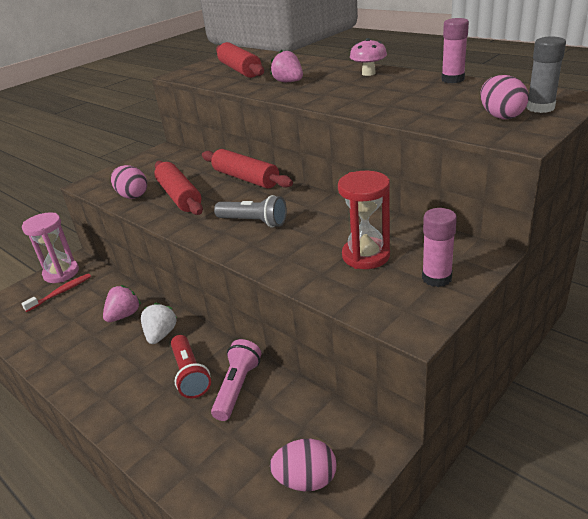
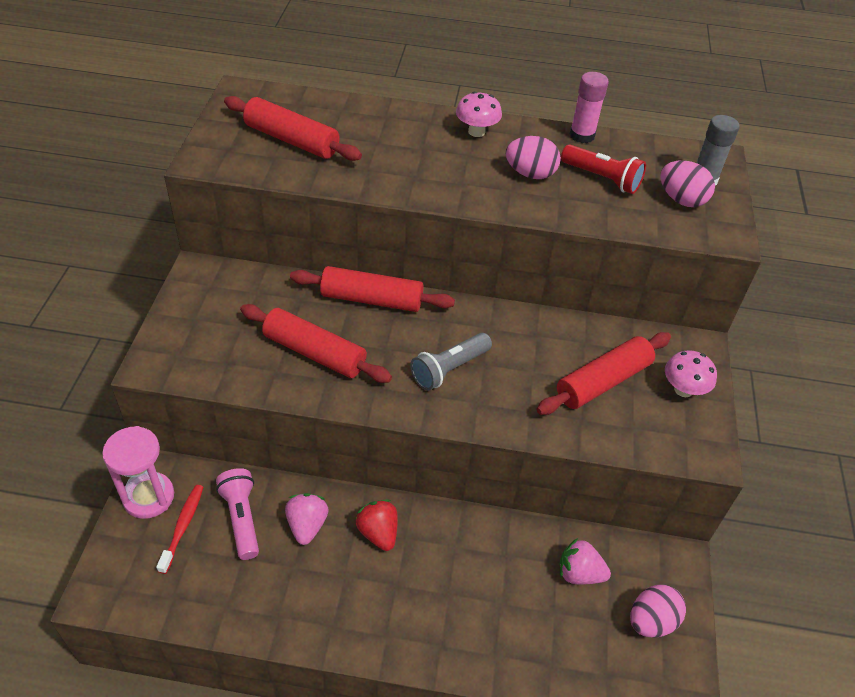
camera: 40 degrees left, 15 degrees up
(132, 195) = (246, 369): pink egg -> pink egg (530, 174)
(161, 335) = (378, 533): white strawberry -> red strawberry
(190, 375) = (457, 567): red flashlight -> red flashlight (602, 179)
(237, 387) = (517, 559): pink flashlight -> pink flashlight (242, 518)
(254, 222) = (449, 369): grey flashlight -> grey flashlight turned 150 degrees clockwise
(289, 82) = (393, 162): pink strawberry -> pink strawberry (579, 573)
(366, 256) = (603, 382): red hourglass -> red rolling pin
(436, 278) = (683, 389): pink glue stick -> pink mushroom

